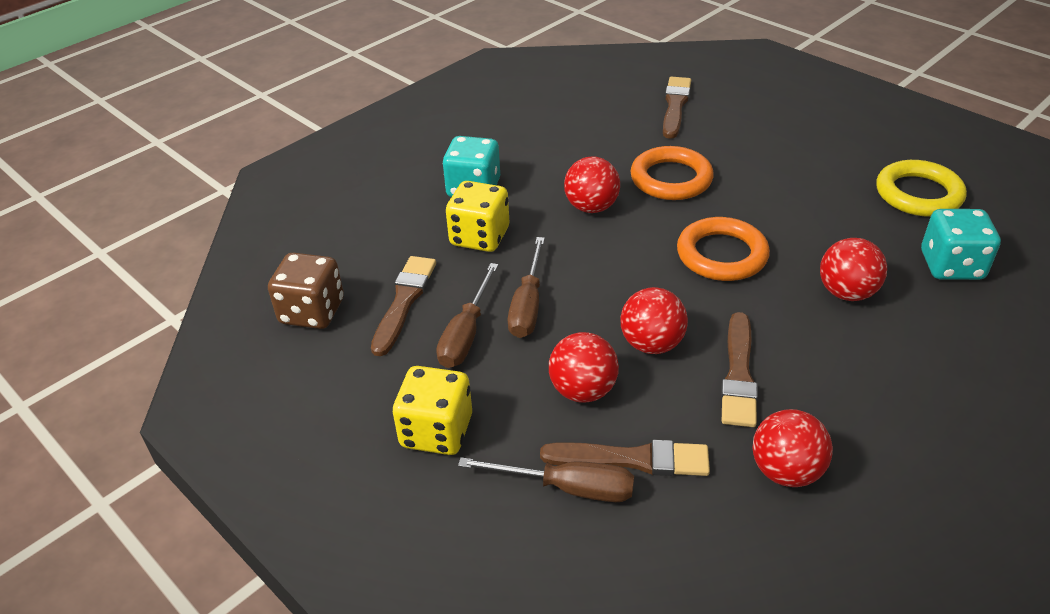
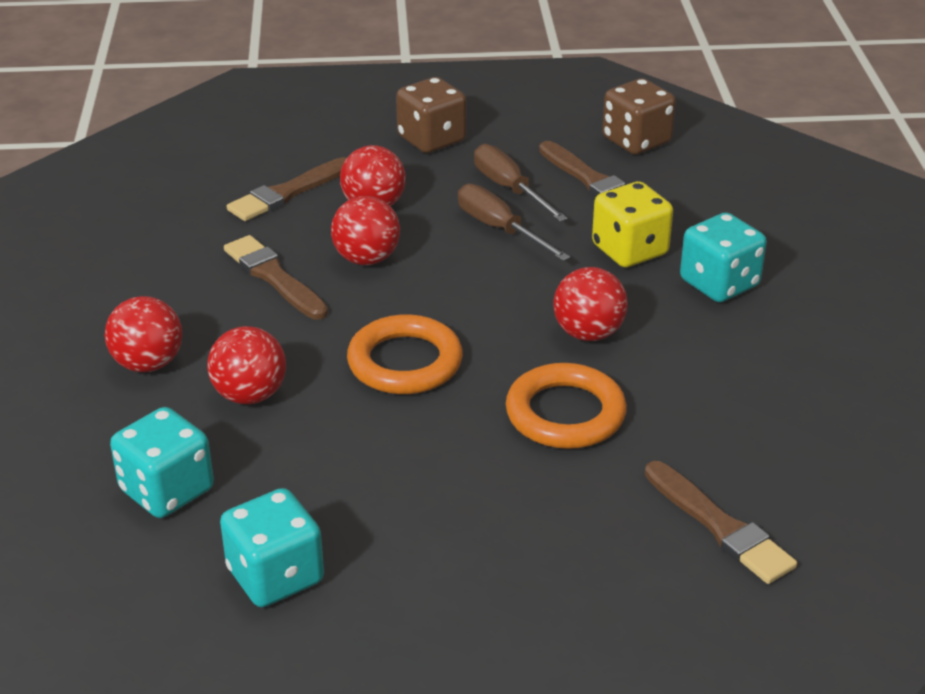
camera: 130 degrees right, 5 degrees down
(436, 431) = (431, 139): yellow dice -> brown dice
(567, 488) = (309, 161): brown screwdriver -> none
(785, 471) = (177, 241): red ball -> red ball (148, 364)
(918, 194) = (275, 576): yellow ring -> turquoise dice

